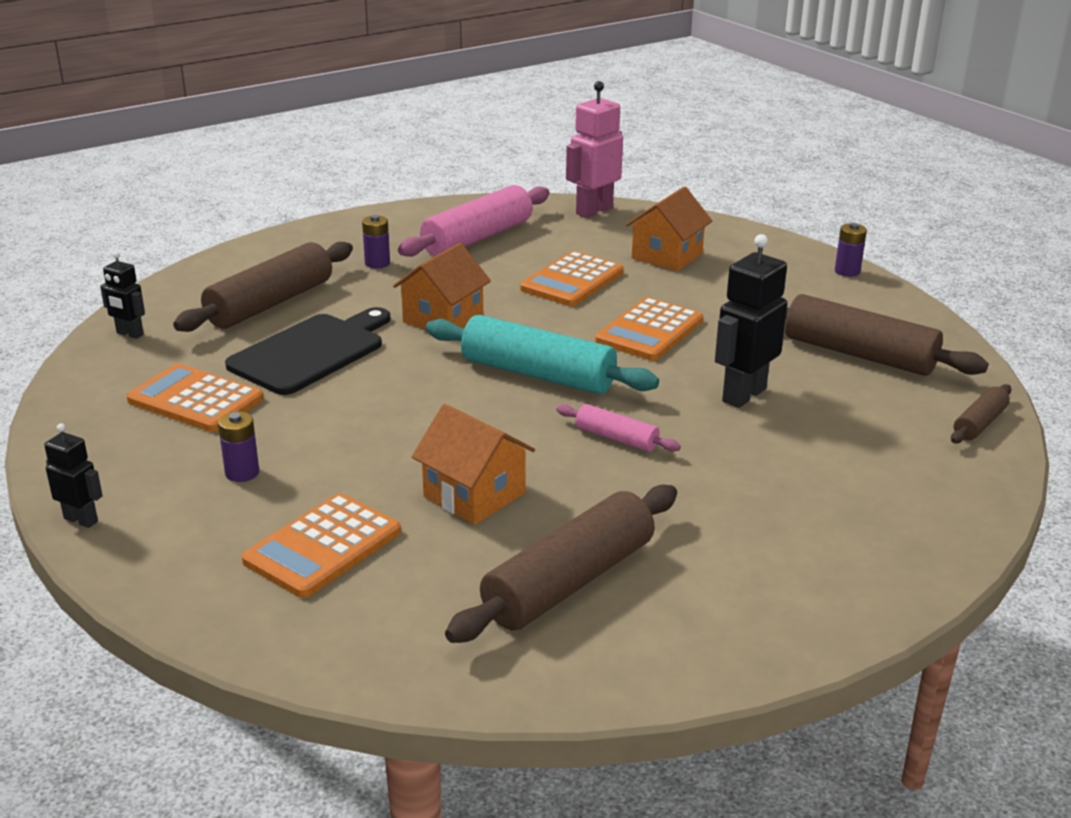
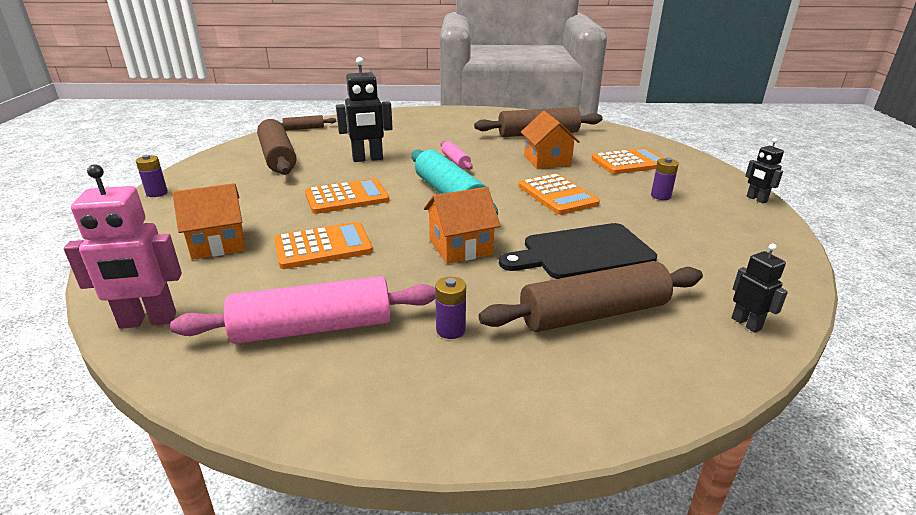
camera: 145 degrees left, 0 degrees up
(195, 400) = (684, 243): orange calculator -> orange calculator (557, 195)

